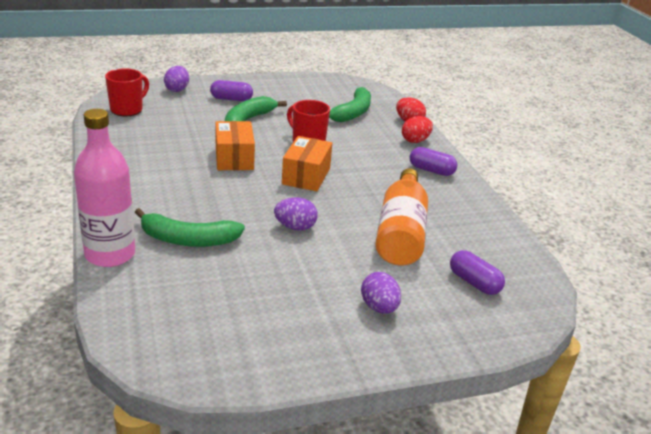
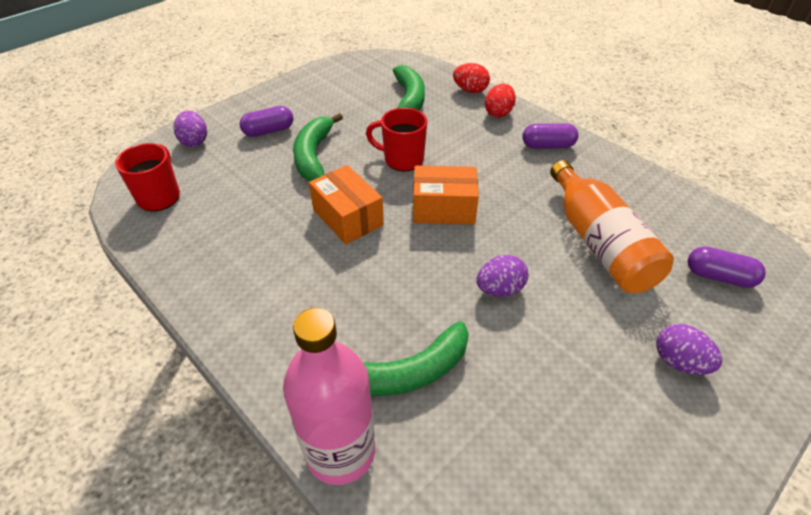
camera: 25 degrees left, 15 degrees up
(306, 176) = (443, 208): orange box -> orange box turned 75 degrees counterclockwise

